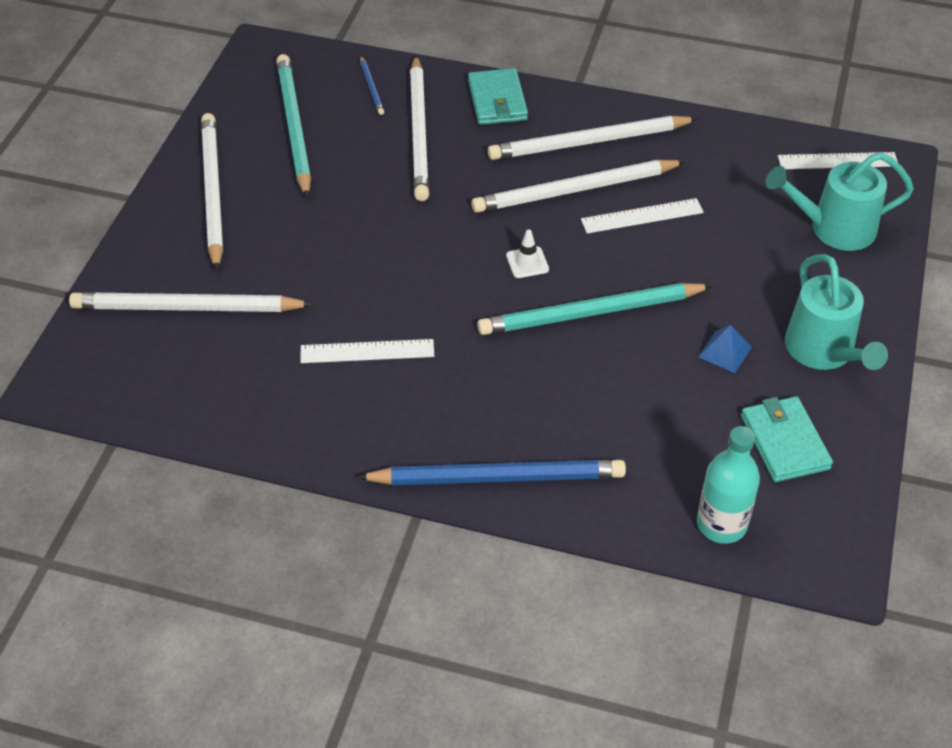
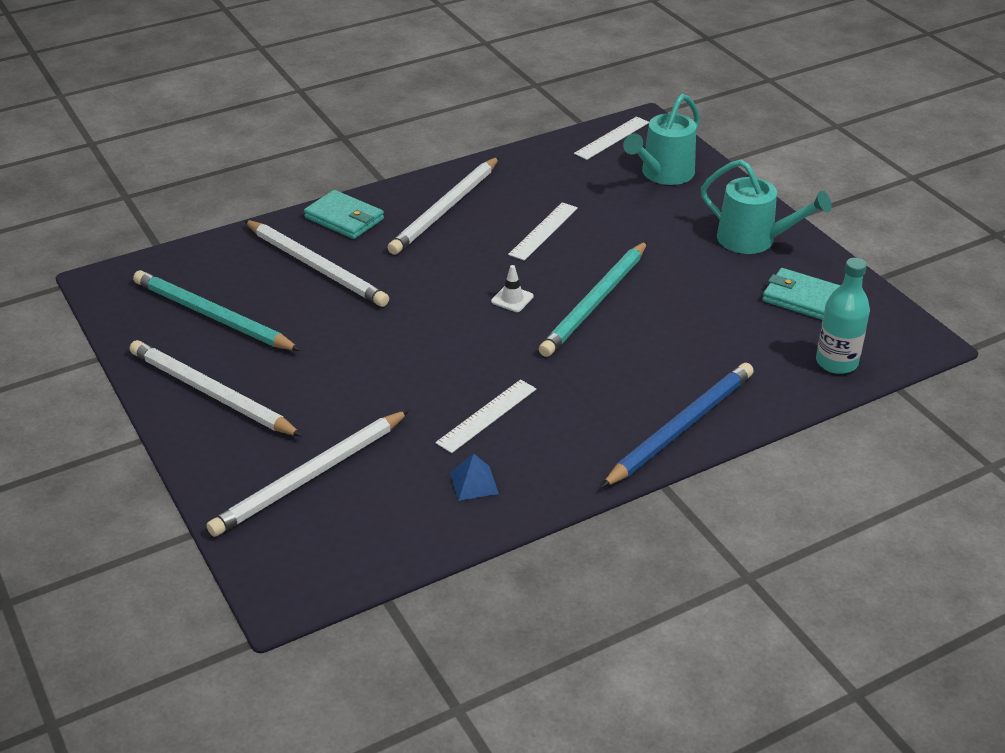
camera: 45 degrees left, 10 degrees down
(371, 87) = (236, 259): blue pencil -> none
(575, 190) = (479, 241): white pencil -> none
(725, 352) = (702, 274): blue pyramid -> blue pyramid (474, 483)

